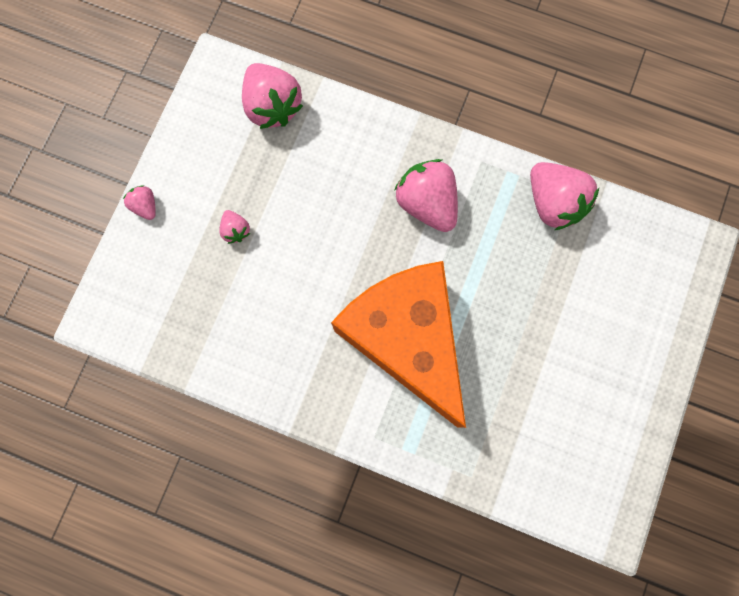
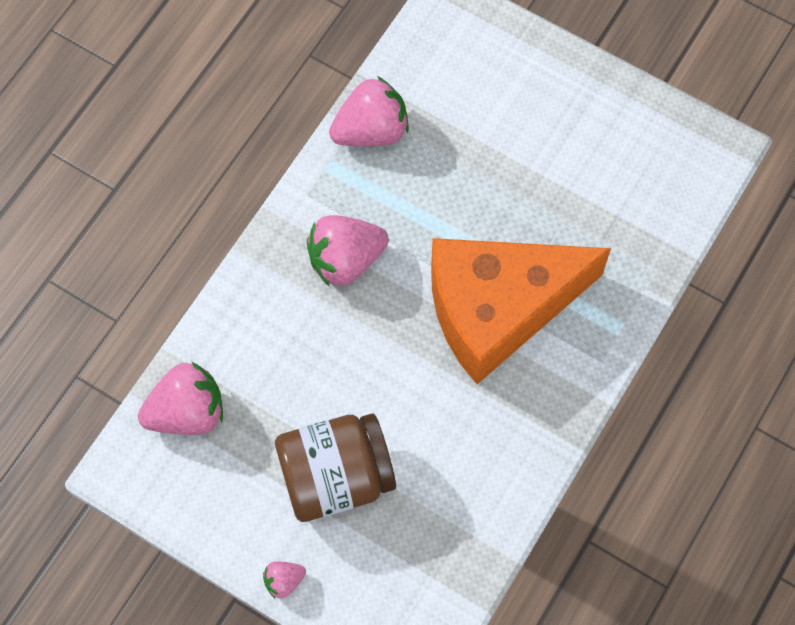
camera: 80 degrees left, 10 degrees down
(236, 230) = (336, 477): pink strawberry -> brown jar

